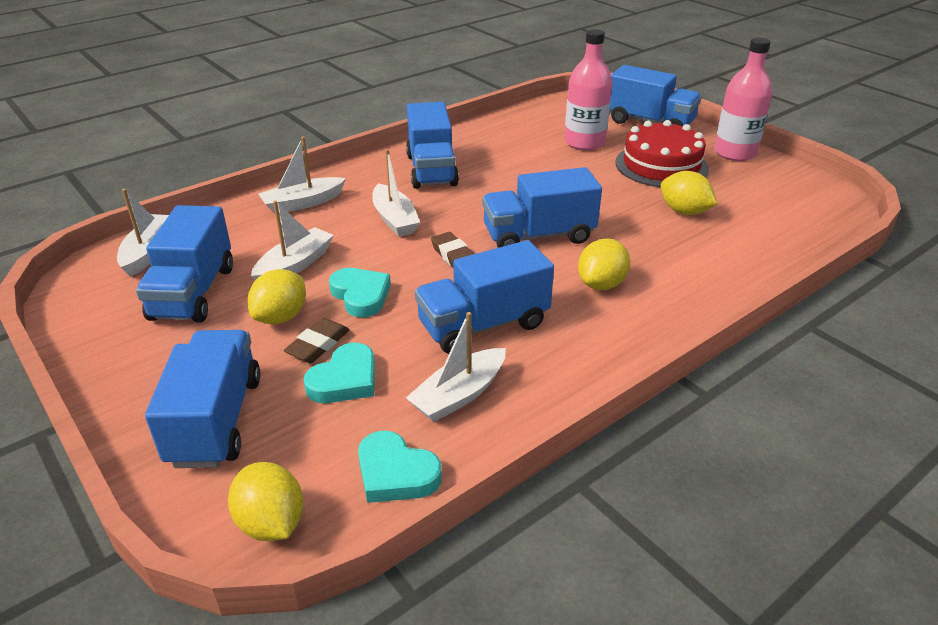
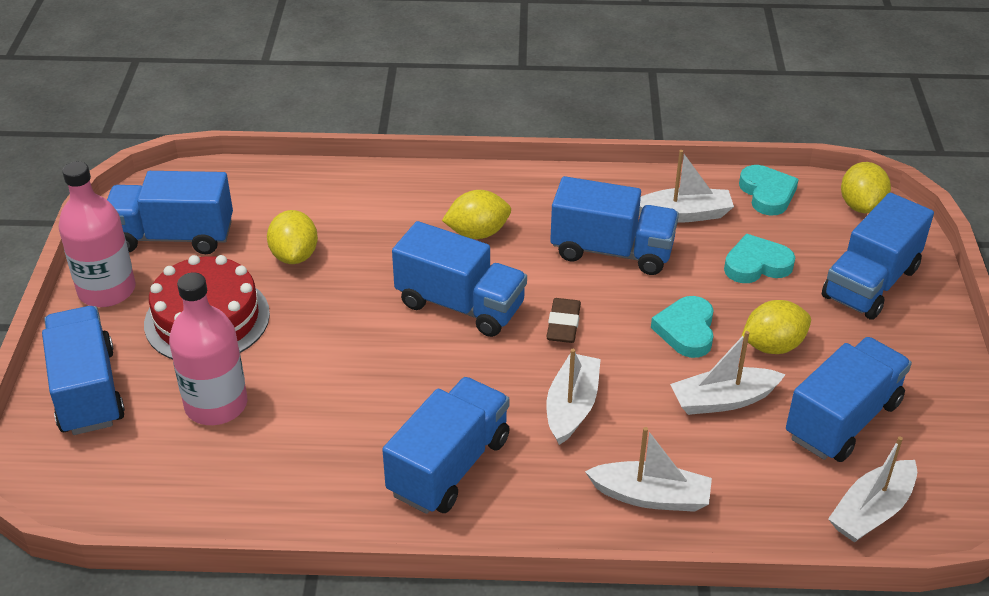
camera: 140 degrees left, 5 degrees up
(318, 345) = (757, 303): brown eraser -> none
(767, 187) = (173, 237): none -> blue truck

